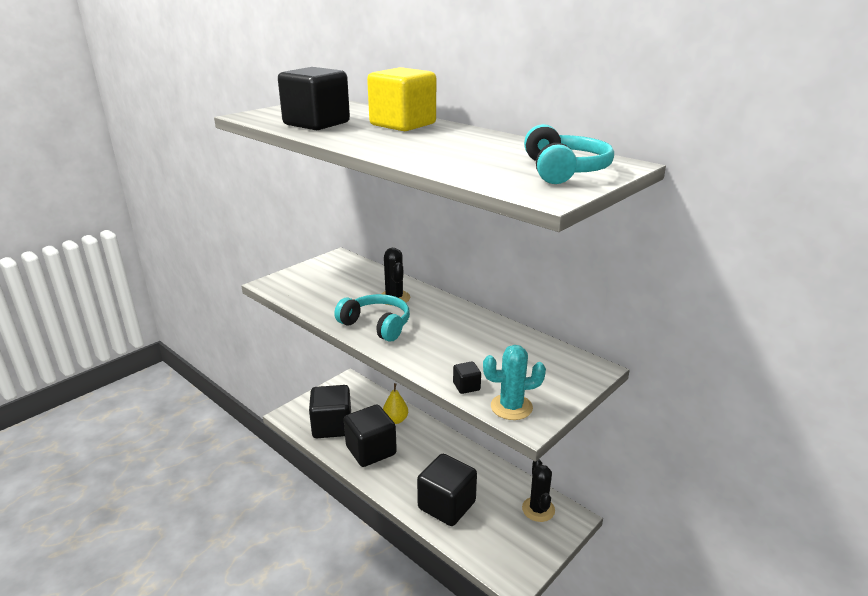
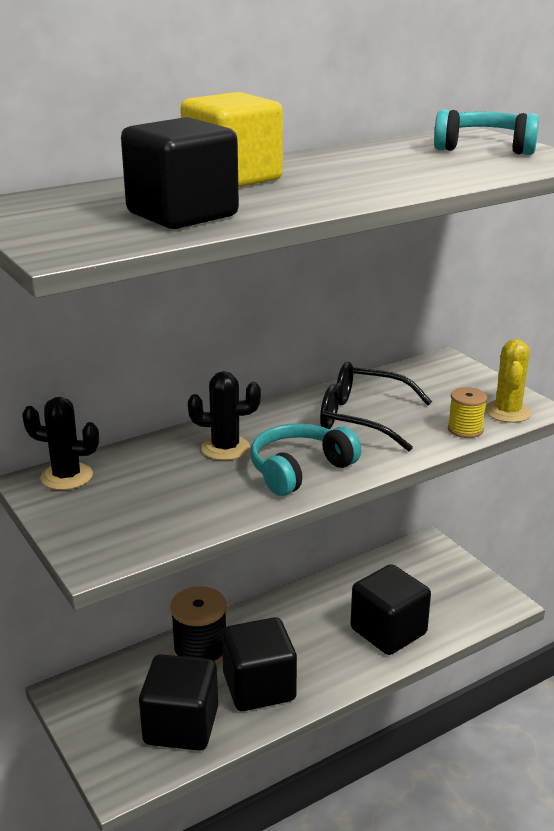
camera: 75 degrees left, 0 degrees up
(395, 420) = (200, 651): yellow pear -> black spool
(460, 339) = (362, 418): none -> black glasses
(466, 386) = (465, 429): black cube -> yellow spool
(511, 407) = (507, 412): turquoise cactus -> yellow cactus
(538, 509) = (411, 563): black cactus -> black cactus (67, 477)

